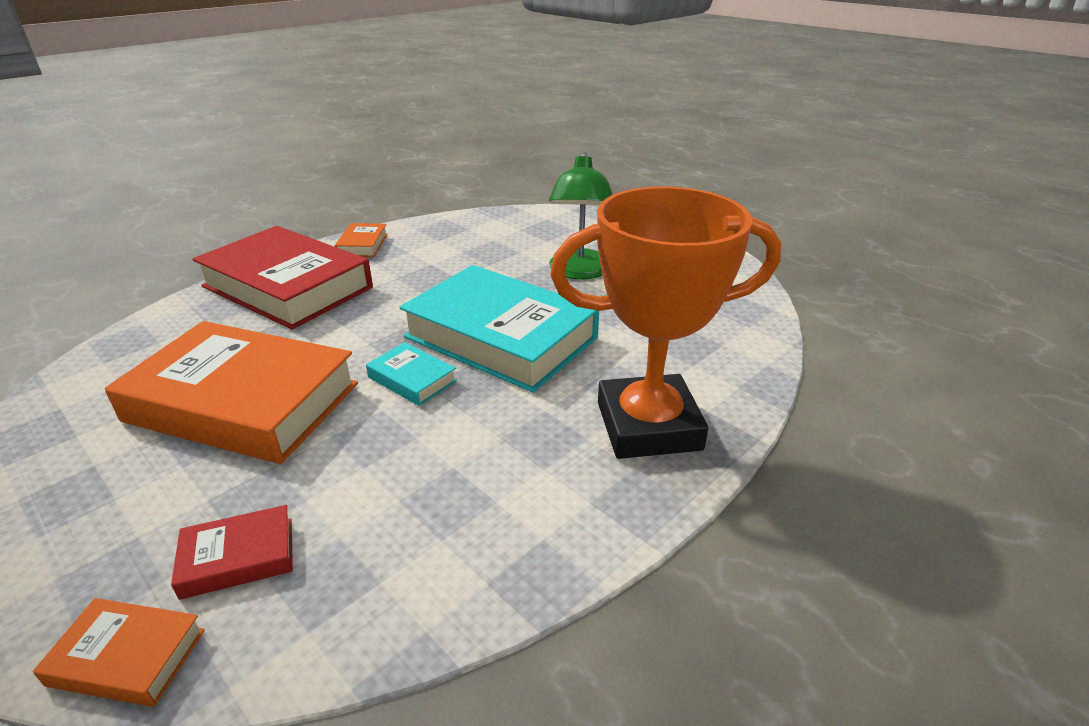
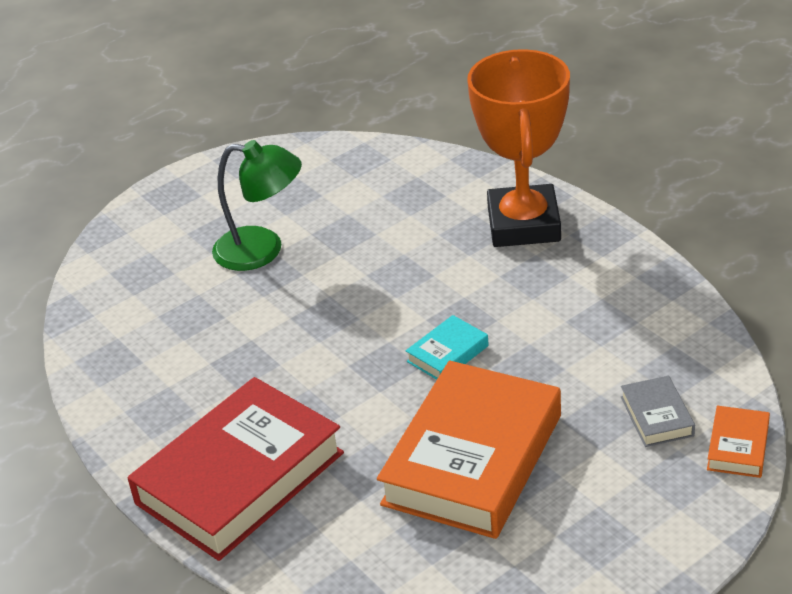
camera: 80 degrees left, 5 degrees up
(238, 557) = (657, 416): red book -> grey book
(362, 245) = (135, 429): orange book -> none
(501, 337) = (384, 302): turquoise book -> none

